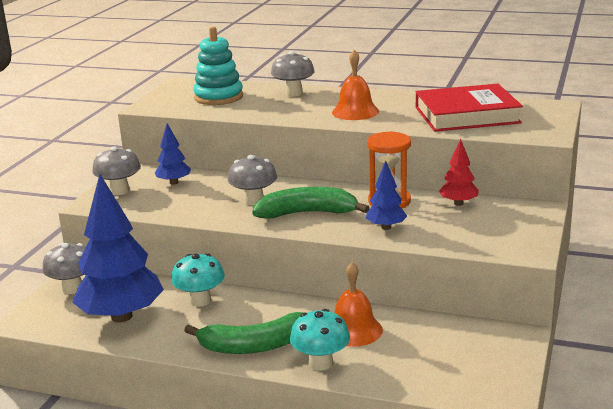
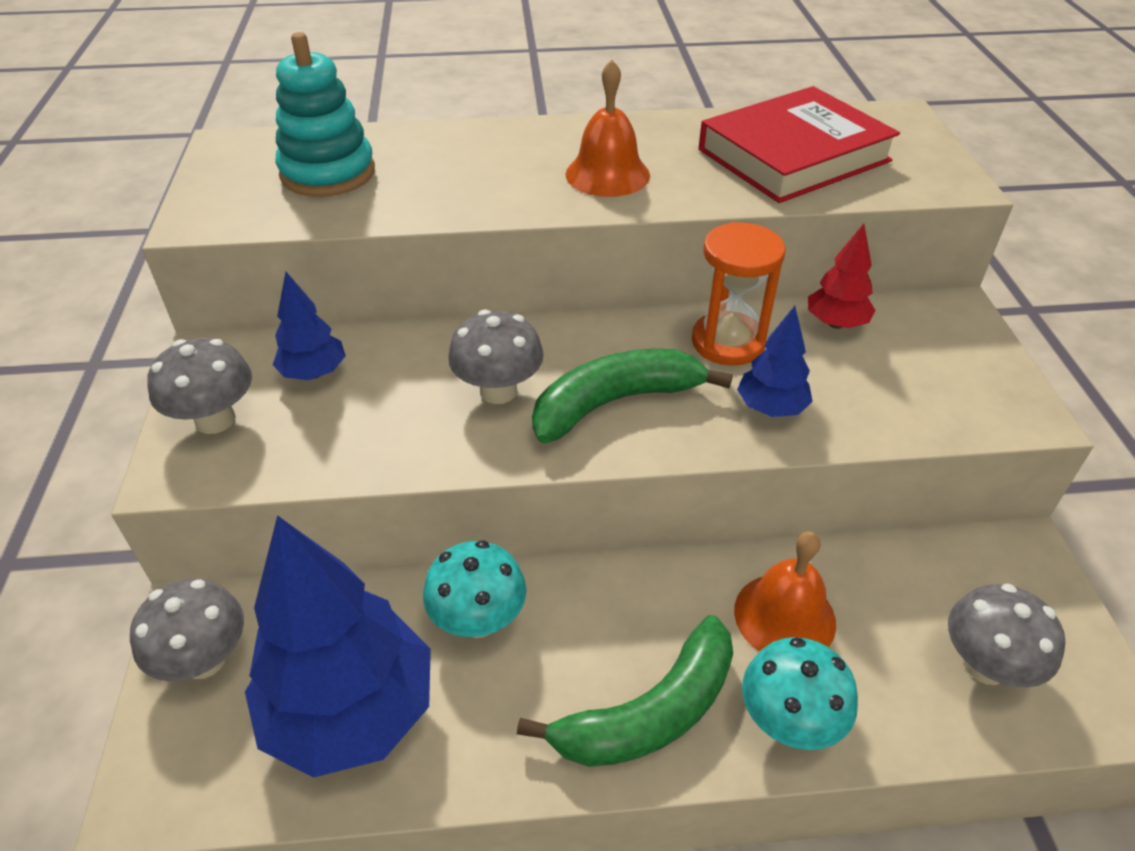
camera: 25 degrees left, 20 degrees up
(293, 93) = (462, 144): grey mushroom -> grey mushroom (985, 665)

